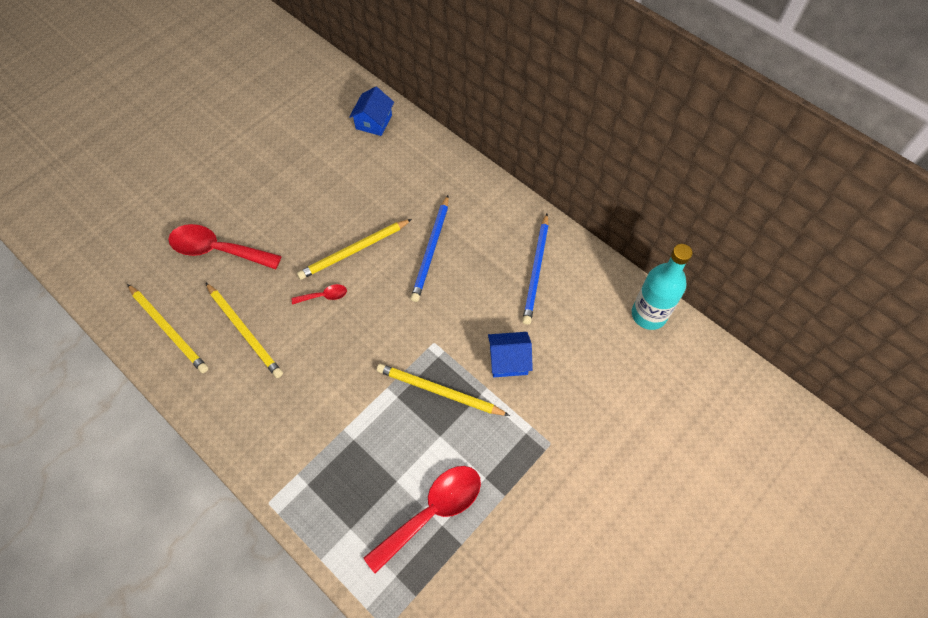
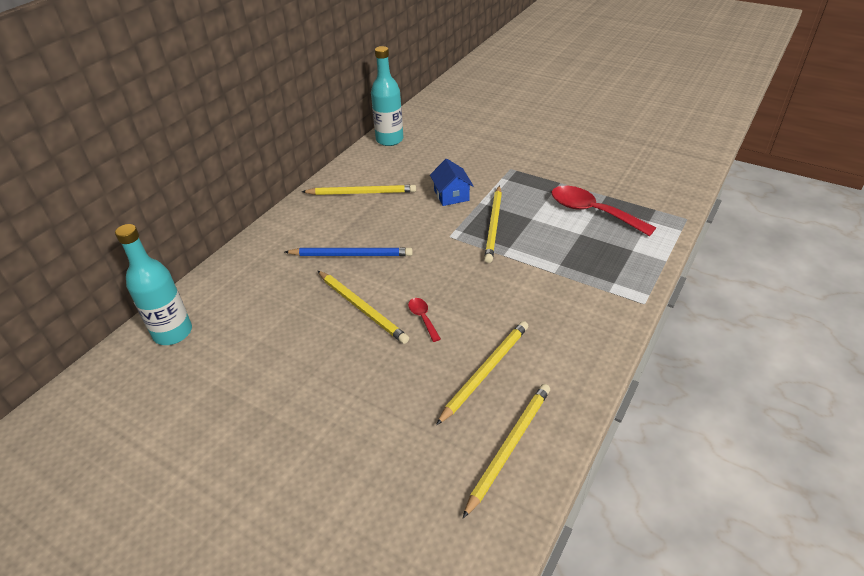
camera: 100 degrees left, 20 degrees down
(217, 250) = (384, 434): red spoon -> none
(373, 122) = (173, 332): blue house -> turquoise bottle
(536, 270) = (361, 193): blue pencil -> yellow pencil

